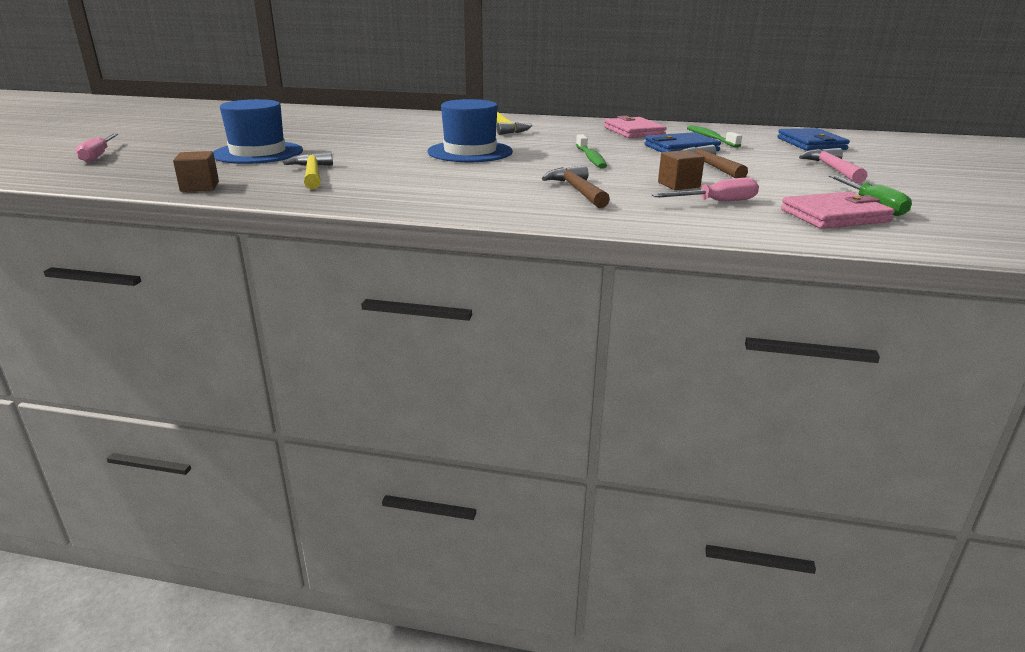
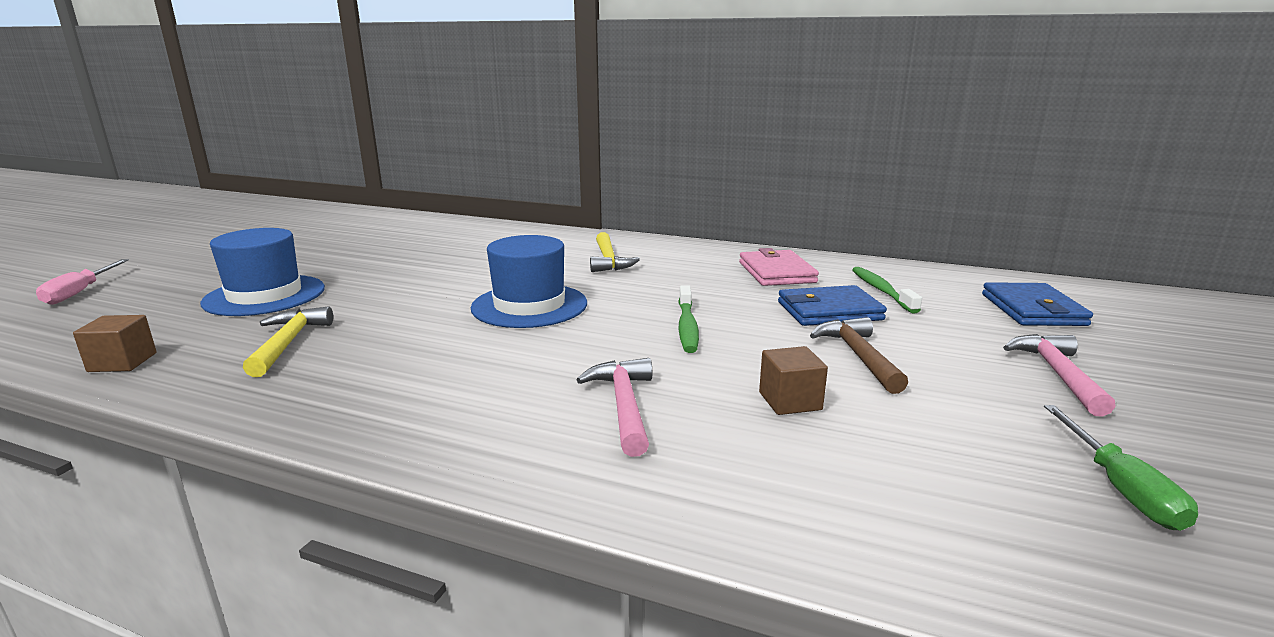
camera: 10 degrees right, 5 degrees down
(577, 190) = (624, 405): brown hammer -> pink hammer
(716, 202) = (835, 454): pink screwdriver -> none
(834, 216) = (1042, 516): pink wallet -> none

